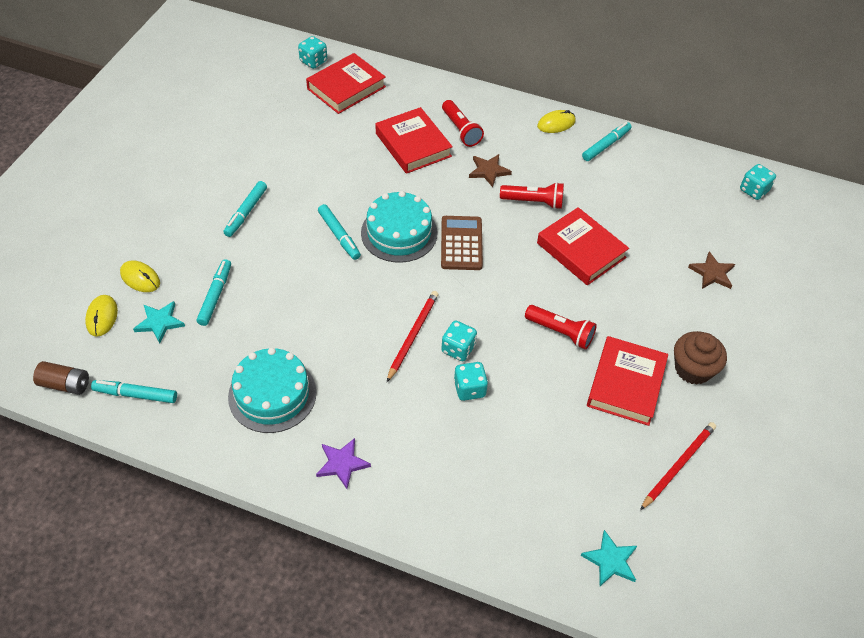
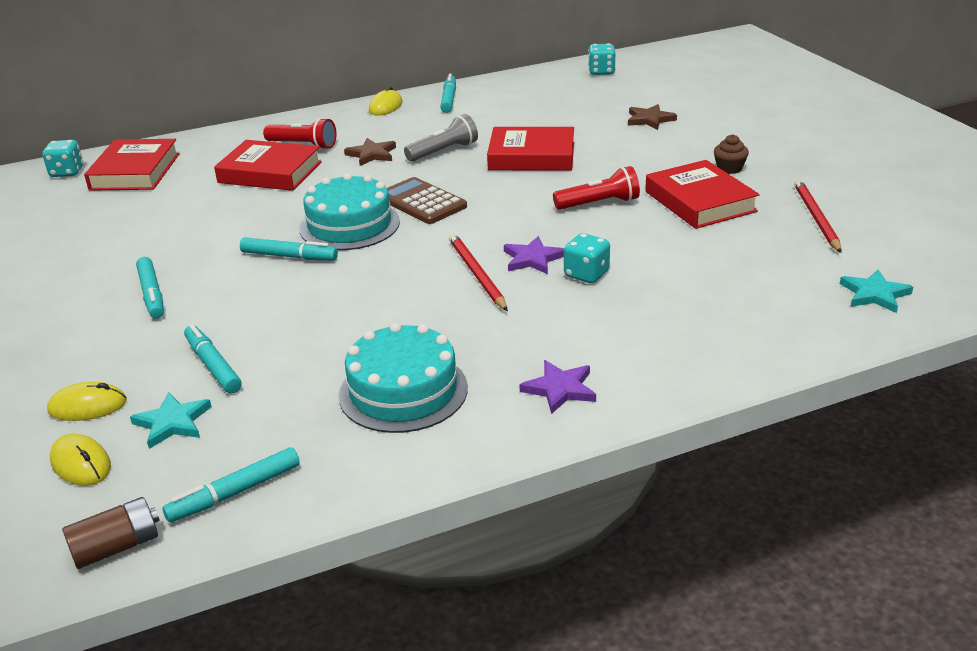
camera: 40 degrees left, 20 degrees down
(458, 349) = (532, 259): turquoise dice -> purple star
(533, 202) = (443, 151): red flashlight -> grey flashlight
(693, 369) = (729, 168): brown cupcake -> brown cupcake, size x0.60

